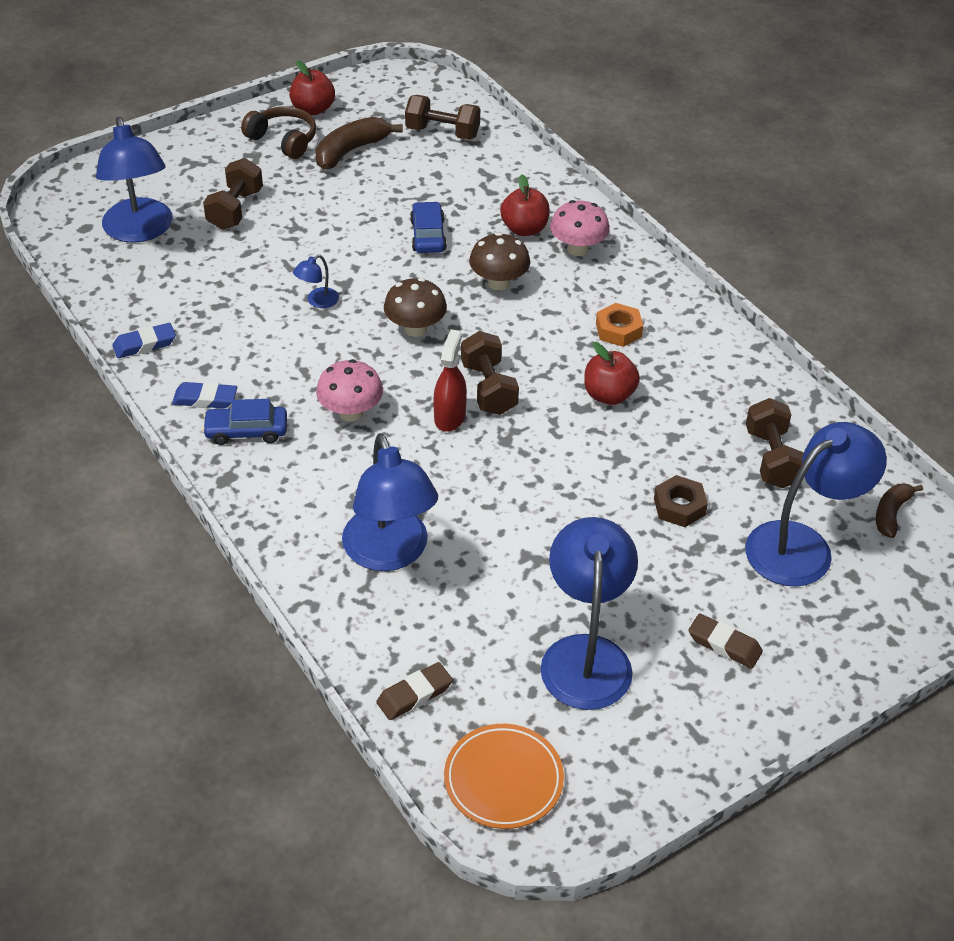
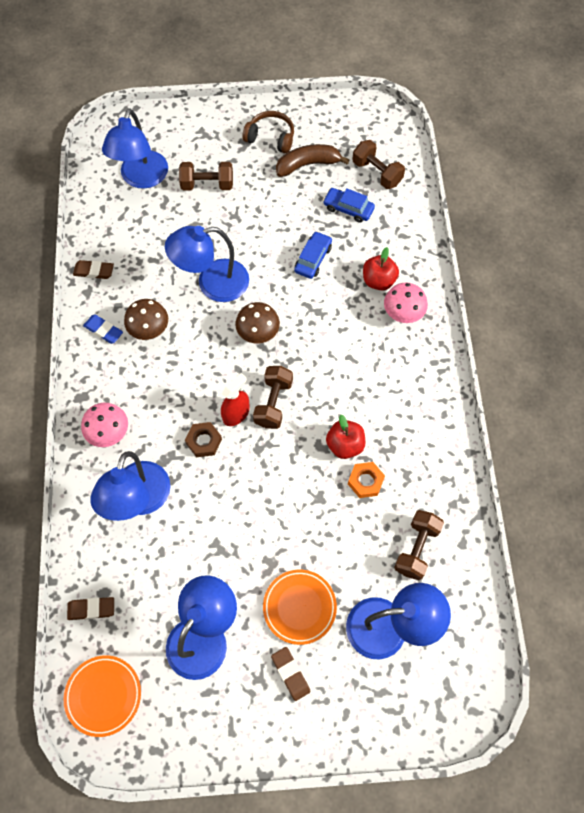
camera: 30 degrees right, 20 degrees up
(144, 344) = (94, 271): blue eraser -> brown eraser
(235, 209) = (207, 185): brown dumbbell -> brown dumbbell turned 45 degrees clockwise
(246, 431) = (112, 367): blue car -> blue car (348, 209)
(283, 140) = (270, 138): brown headphones -> brown headphones turned 45 degrees counterclockwise
(313, 109) = (305, 118): red apple -> none
(317, 301) = (212, 283): blue lamp -> blue lamp, size x2.33
(351, 412) = (180, 382): pink mushroom -> pink mushroom (109, 433)
(498, 283) = (333, 319): brown mushroom -> brown mushroom (149, 330)
(618, 330) = (385, 395): orange nut -> orange nut (365, 481)
(679, 506) = (332, 555): brown nut -> brown nut (204, 441)
(681, 573) = (299, 607): none -> orange plate
(891, 514) = (465, 633): brown banana -> none

